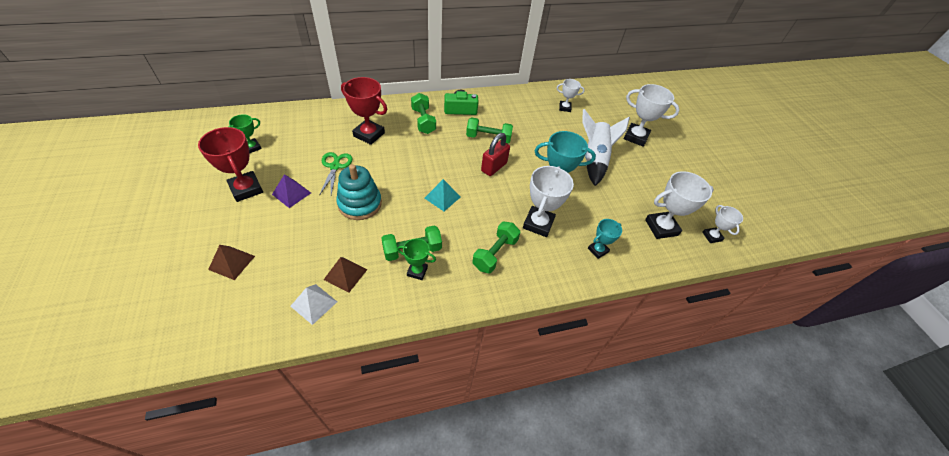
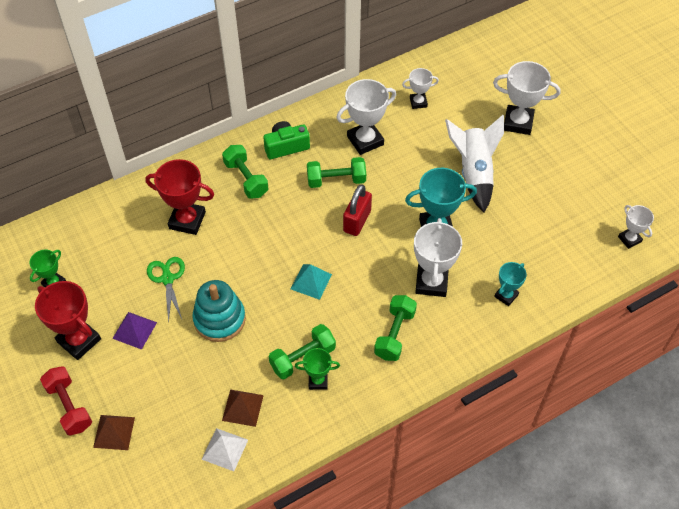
camera: 10 degrees left, 5 degrees up
(209, 233) = (69, 406): none -> red dumbbell
(661, 227) = (571, 245): white trophy -> white trophy (365, 140)

